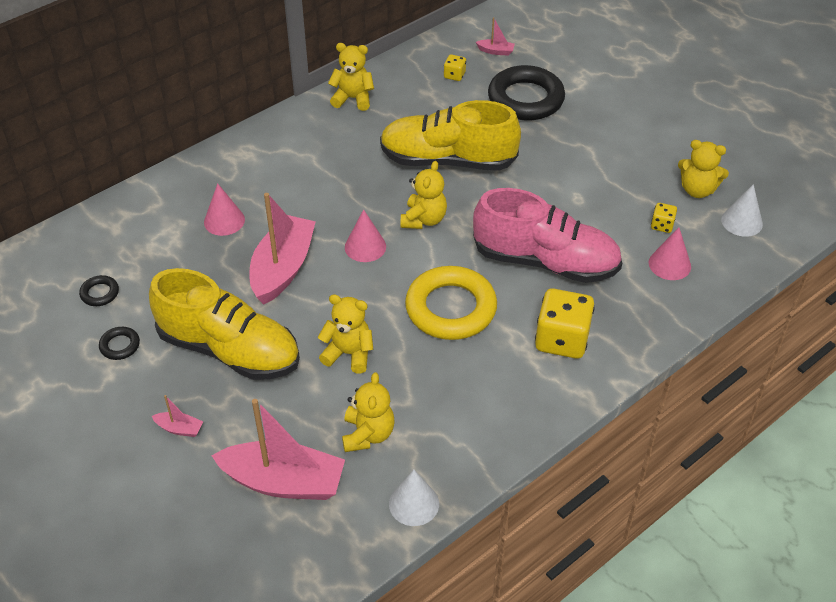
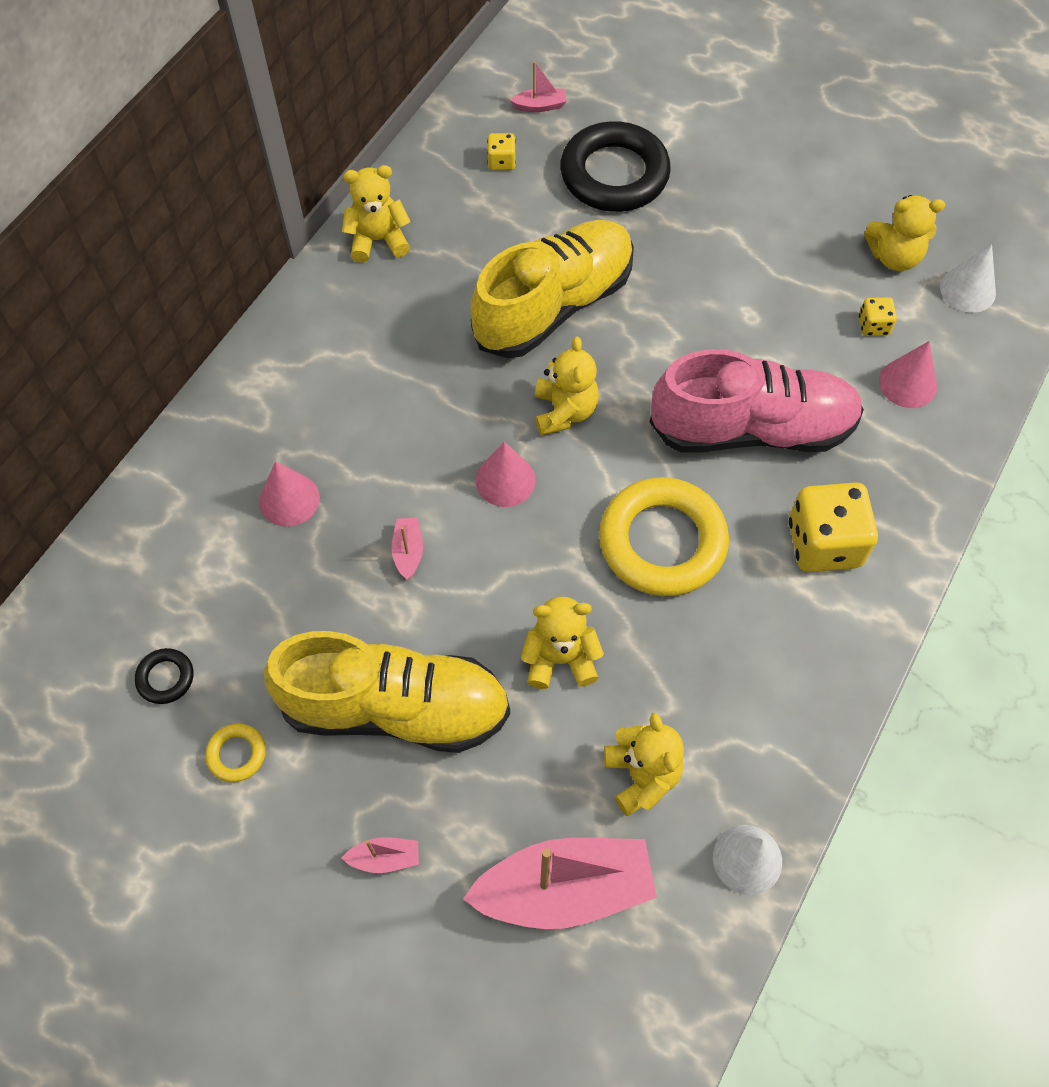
camera: 20 degrees left, 15 degrees up
(120, 345) = (236, 754): black ring -> yellow ring
(283, 268) = (408, 552): pink boat -> pink boat, size x0.42
(447, 160) = (554, 305): yellow shoe -> yellow shoe turned 150 degrees clockwise

